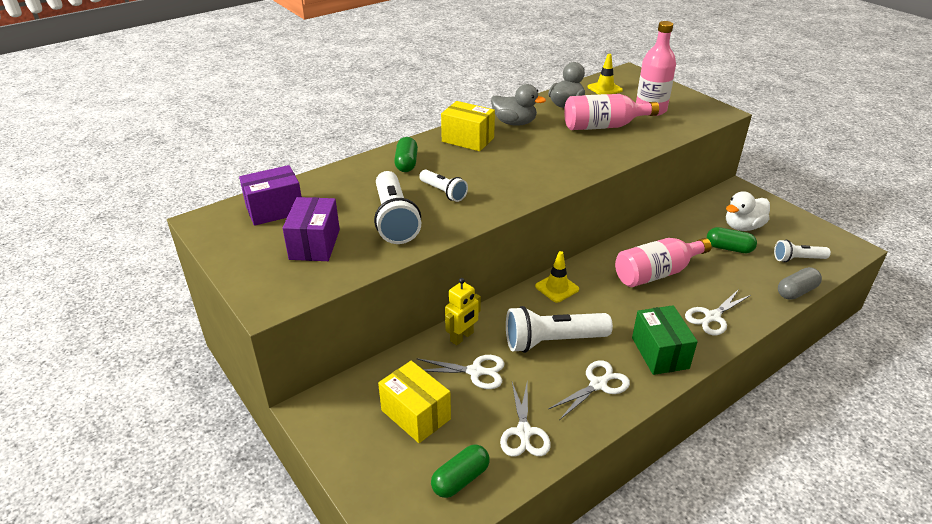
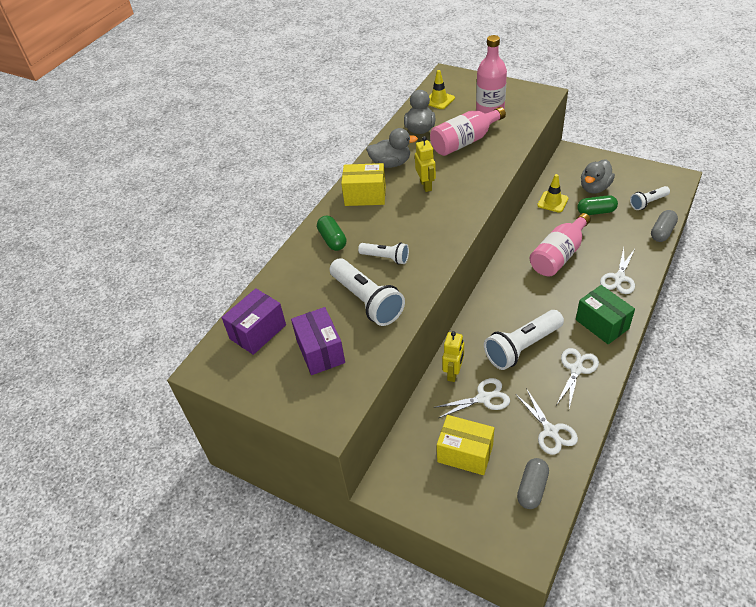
camera: 20 degrees left, 10 degrees up
(460, 479) = (532, 488): green capsule -> grey capsule
(534, 149) = (426, 185): none -> yellow robot
(557, 288) = (495, 299): yellow traffic cone -> yellow traffic cone (552, 202)
(743, 227) = (594, 188): white duck -> grey duck

